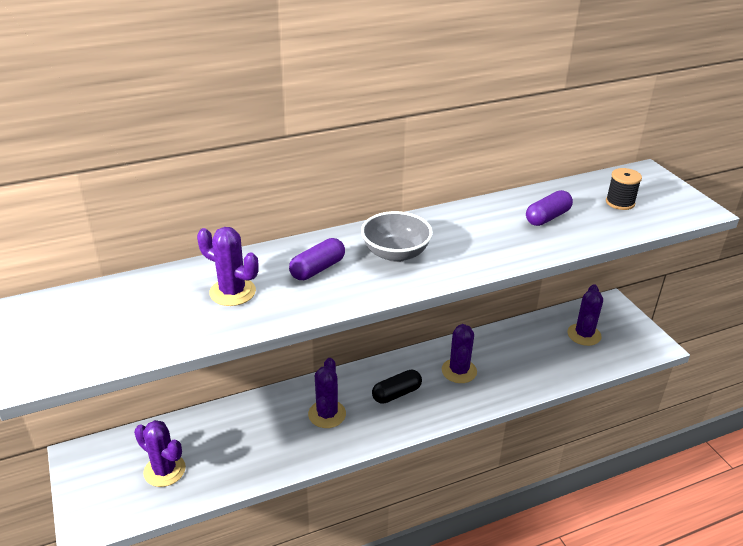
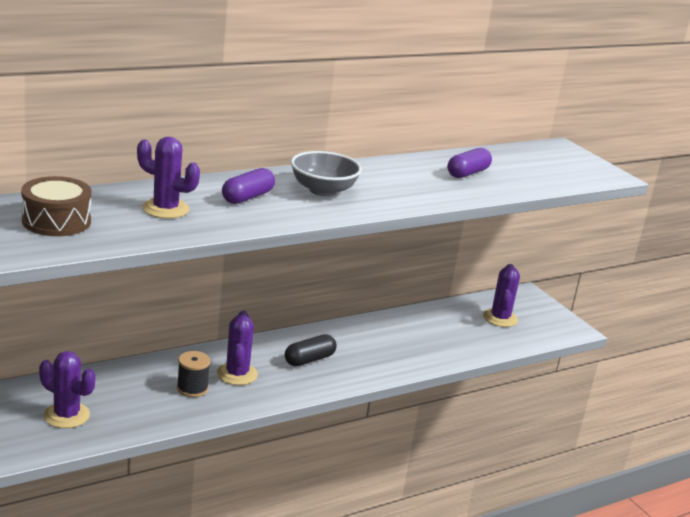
camera: 10 degrees left, 10 degrees down
(121, 317) = (56, 221): none -> brown drum
(459, 371) = (373, 343): purple cactus -> none
(620, 202) = (536, 166): black spool -> black spool (192, 388)

